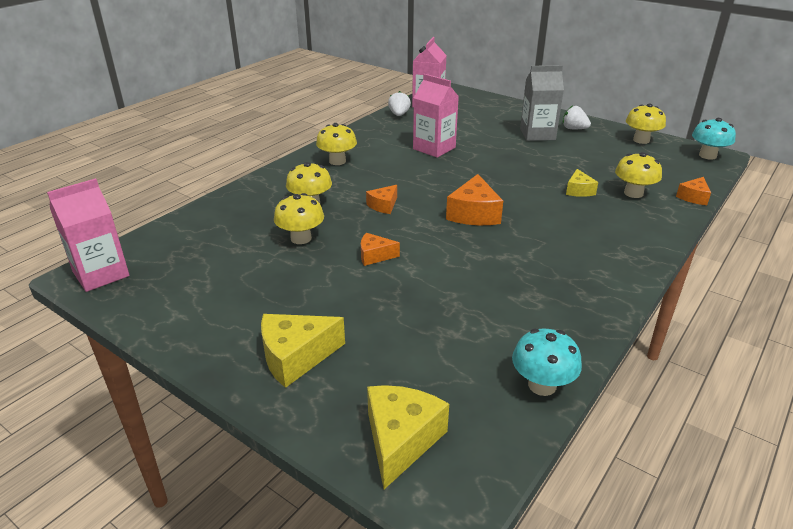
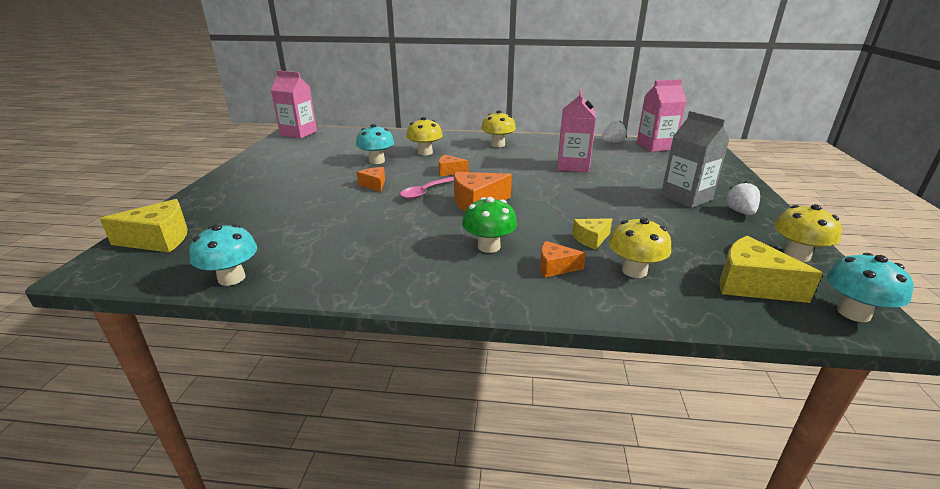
camera: 60 degrees right, 5 degrees down
(296, 357) = (239, 192): yellow cheese -> yellow cheese (751, 284)
(301, 238) = (377, 161): yellow mushroom -> turquoise mushroom
(425, 232) = (425, 192): none -> pink spoon
(564, 233) = (489, 247): none -> green mushroom
(693, 197) = (690, 315): orange cheese -> orange cheese (555, 267)

